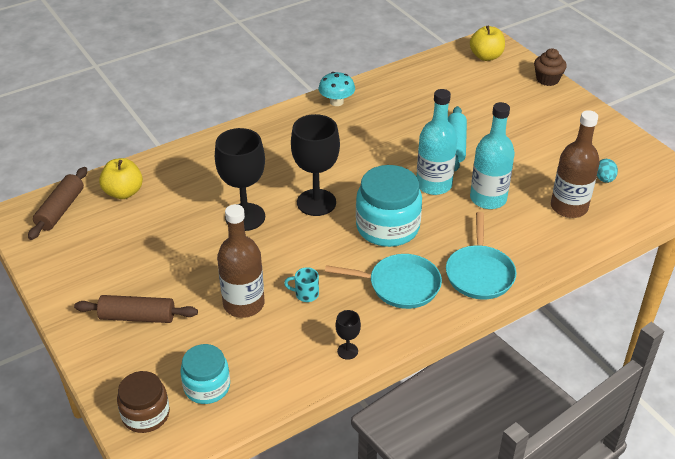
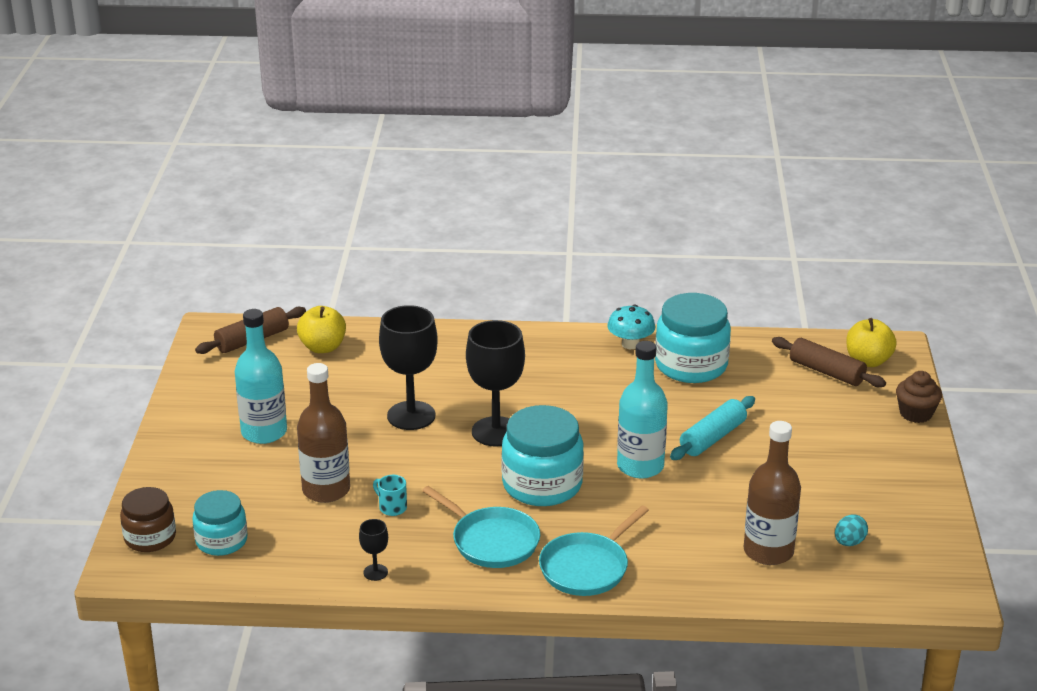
camera: 35 degrees right, 10 degrees down
(137, 317) = (224, 458): brown rolling pin -> brown rolling pin (826, 372)
(389, 101) = (691, 365): none -> turquoise jar
(488, 199) = (684, 504): turquoise bottle -> turquoise bottle (264, 432)

